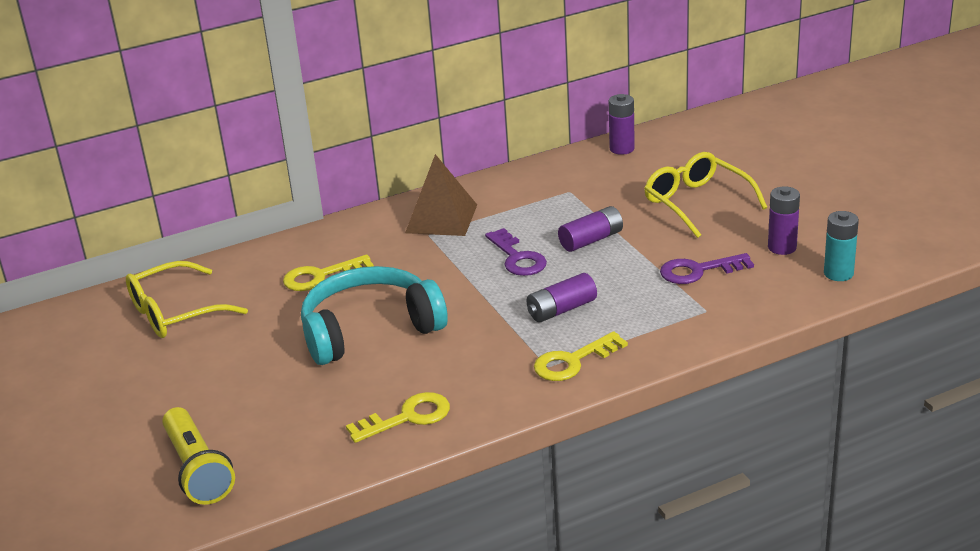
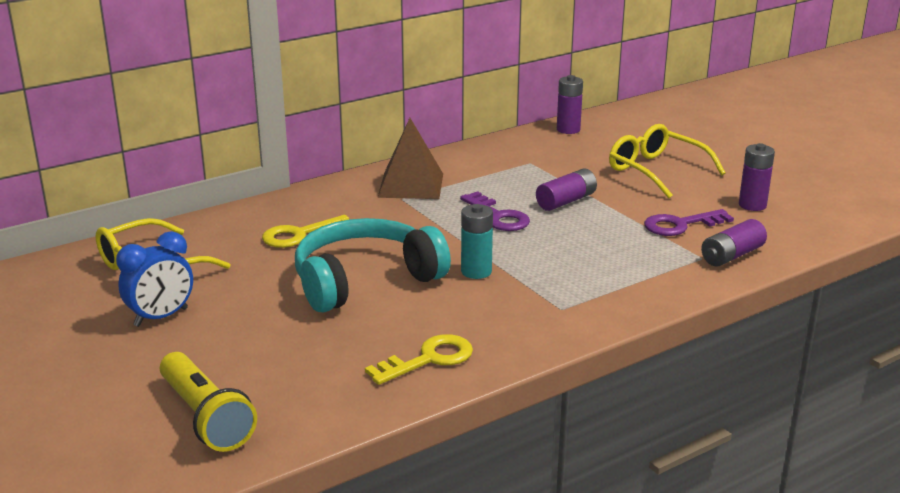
camera: 10 degrees left, 5 degrees down
(176, 366) = (161, 317): none -> blue clock
(561, 309) = (558, 259): purple battery -> purple battery (732, 255)
(573, 361) = (586, 304): yellow key -> none
(838, 273) = (815, 225): turquoise battery -> turquoise battery (476, 271)

